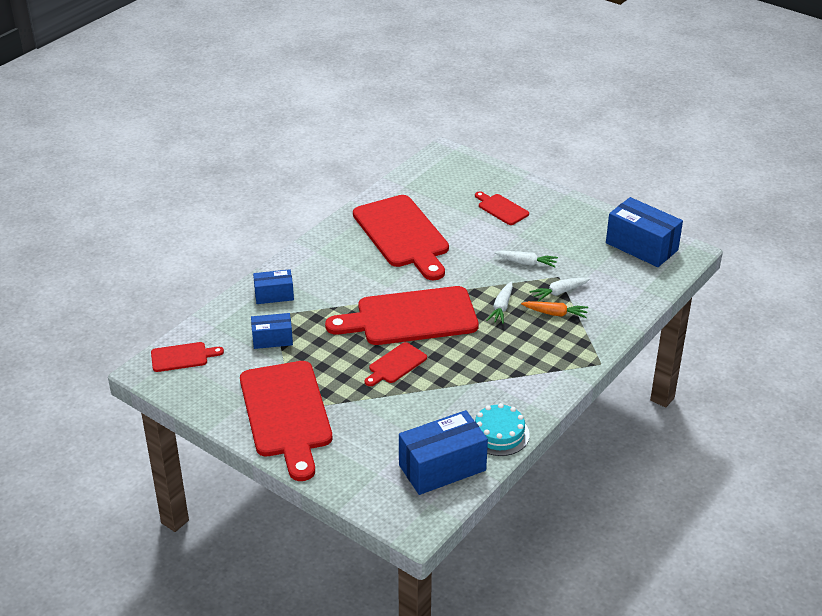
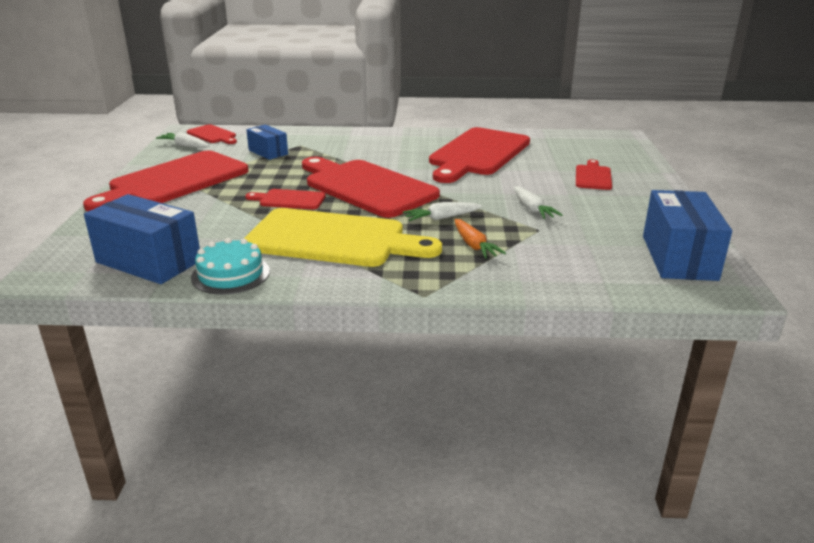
camera: 55 degrees right, 10 degrees down
(274, 295) = (325, 138): blue box -> none
(488, 369) = (332, 239): none -> yellow cutting board
(559, 292) = (513, 237): white carrot -> white carrot (185, 146)

